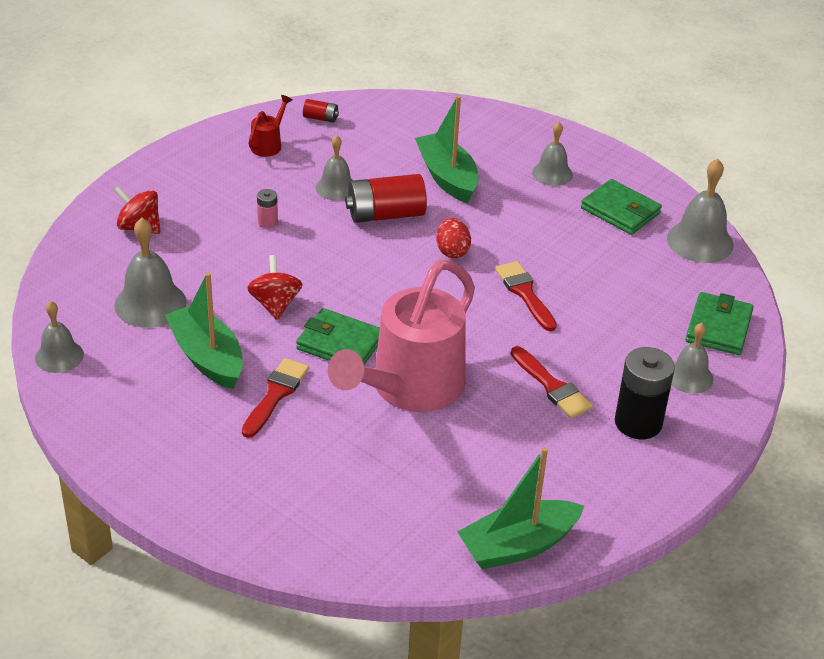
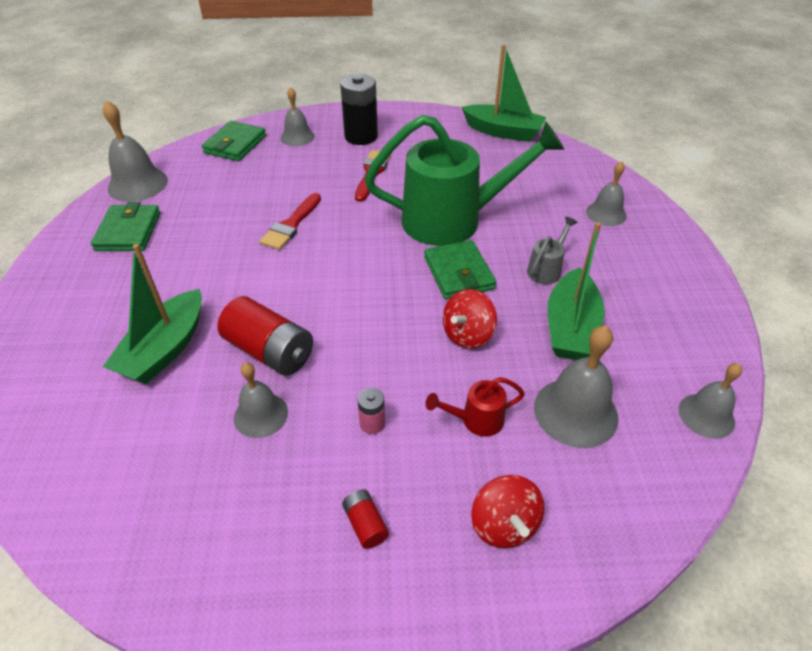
camera: 130 degrees left, 5 degrees up
(268, 144) = (230, 540): red watering can -> red watering can (476, 420)
(276, 395) = (546, 269): red brush -> grey watering can
(320, 118) = (124, 535): red battery -> red battery (365, 524)
(409, 388) = (453, 220): pink watering can -> green watering can
(452, 251) = (280, 283): red egg -> none
(552, 173) = (98, 290): grey bell -> grey bell (606, 213)
(718, 327) = (235, 144): green wallet -> green wallet turned 45 degrees counterclockwise

